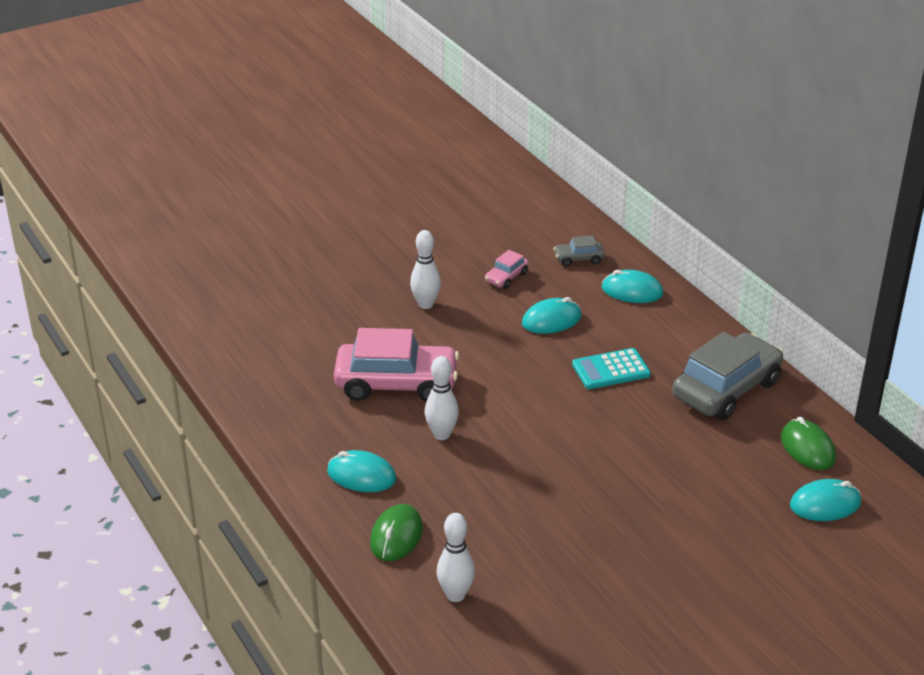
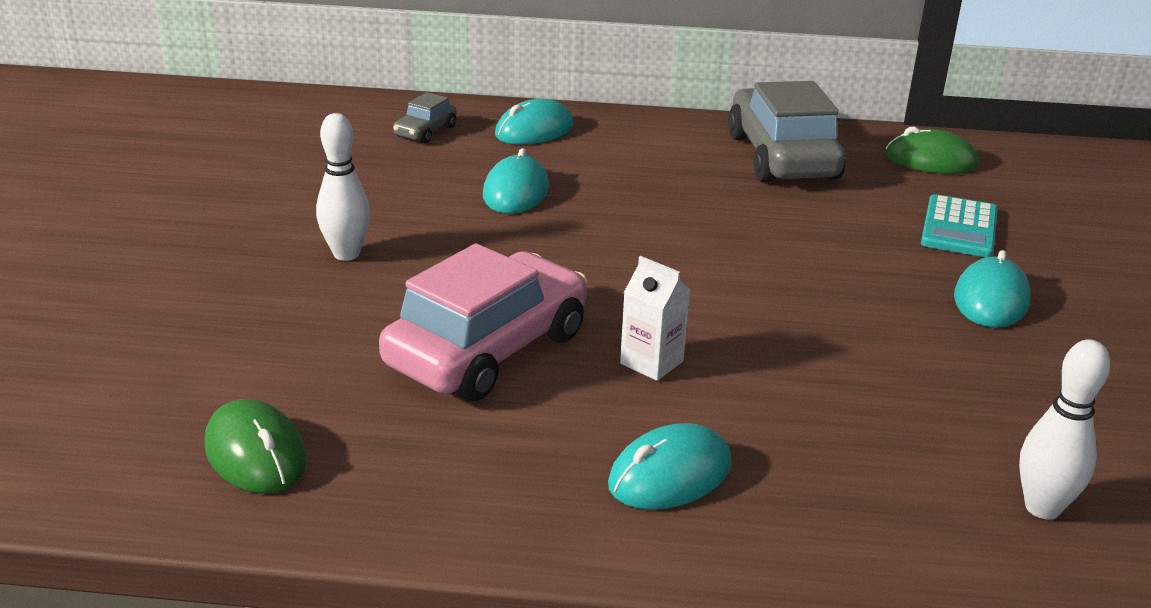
camera: 55 degrees left, 5 degrees down
(396, 536) = (854, 505): green mouse -> green mouse (255, 454)
(441, 434) = (651, 362): white bowling pin -> white carton
(506, 277) = (385, 182): pink car -> none
(611, 370) = (664, 198): turquoise calculator -> turquoise calculator (959, 228)
(825, 504) = (1036, 189): turquoise mouse -> turquoise mouse (991, 300)

